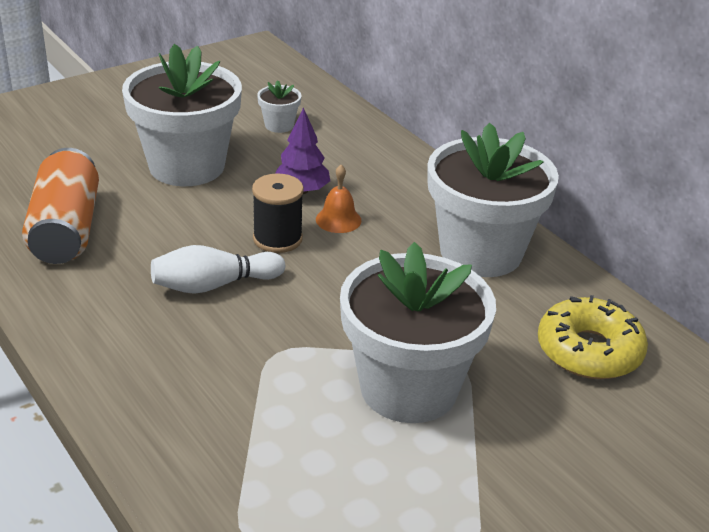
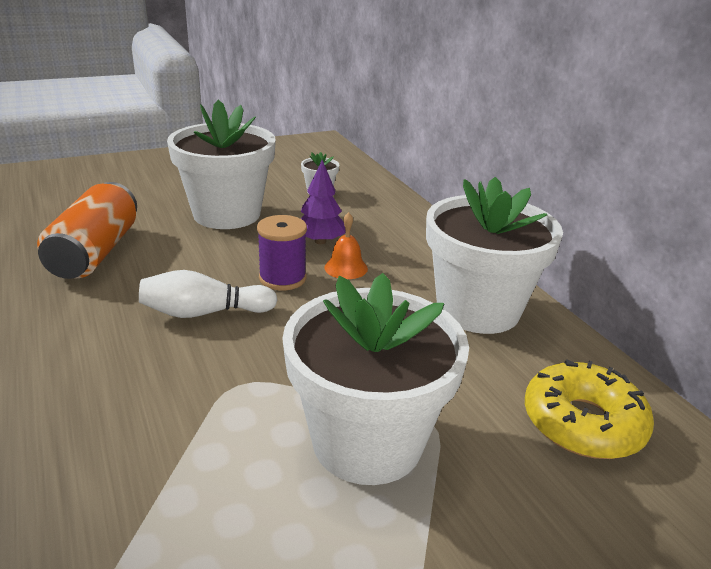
camera: 10 degrees right, 5 degrees down
(277, 239) = (282, 278): black spool -> purple spool

